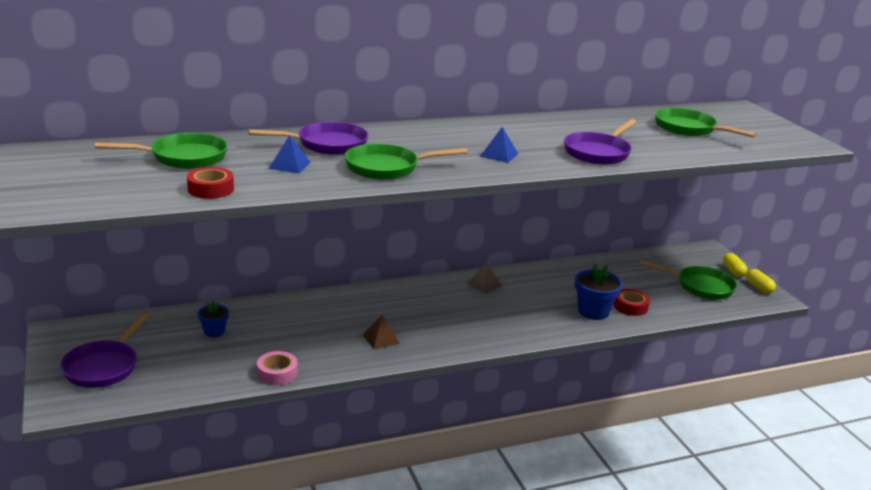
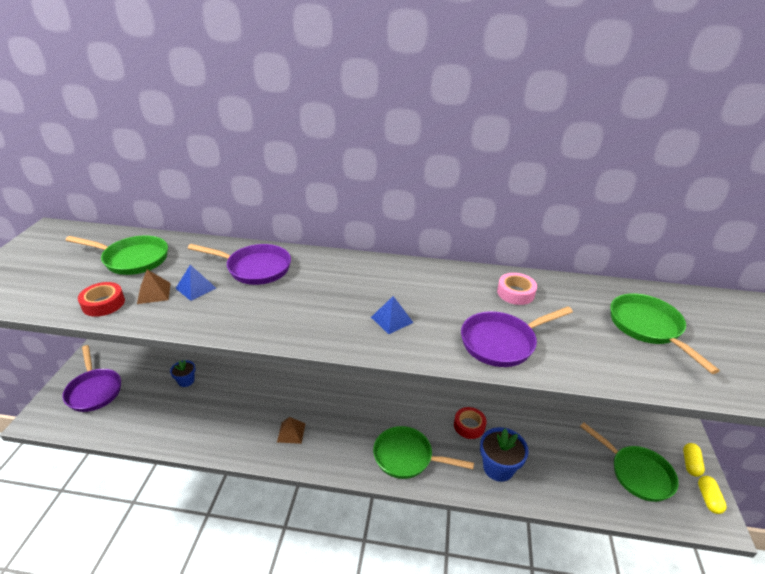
camera: 30 degrees right, 10 degrees up
(104, 366) = (94, 390): purple pan -> purple pan turned 75 degrees counterclockwise
(277, 373) = (189, 441): pink tape -> pink tape (515, 293)
(387, 168) = (269, 312): green pan -> green pan (407, 457)
(484, 284) = (421, 399): brown pyramid -> brown pyramid (154, 293)
(631, 307) = (541, 475): red tape -> red tape (469, 426)

